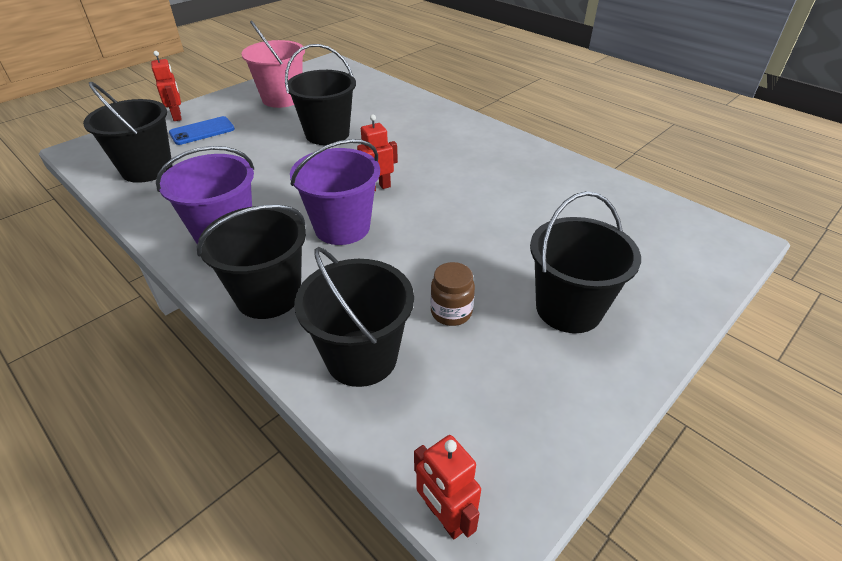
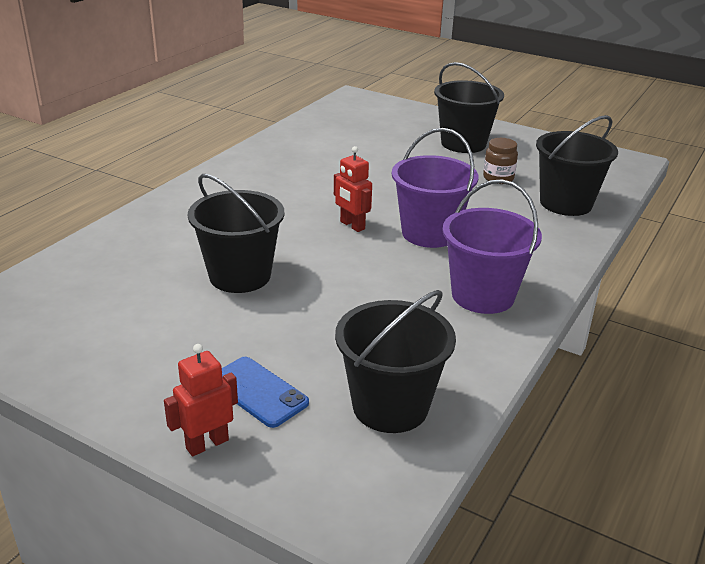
camera: 105 degrees left, 10 degrees down
(268, 295) = (542, 250): black bucket -> none
(282, 98) = (123, 341): pink bucket -> none
(444, 516) = (638, 170): red robot -> none

